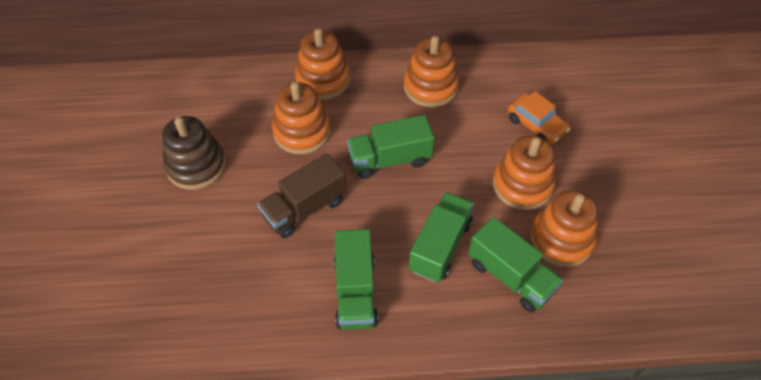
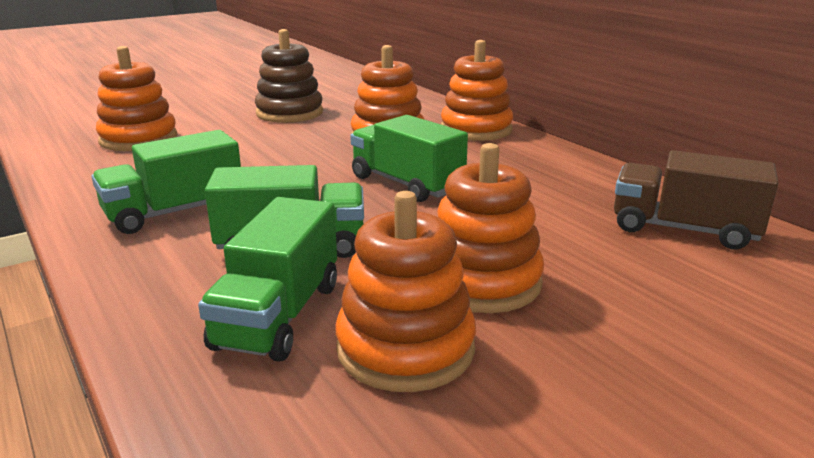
camera: 60 degrees right, 30 degrees down
(305, 208) = (281, 161): brown truck -> brown truck (683, 229)
(430, 87) = (563, 178): orange stacking toy -> orange stacking toy (139, 139)
(536, 125) = (626, 264): orange car -> none

